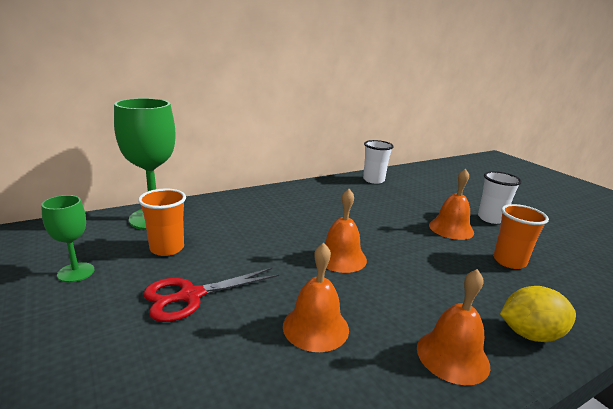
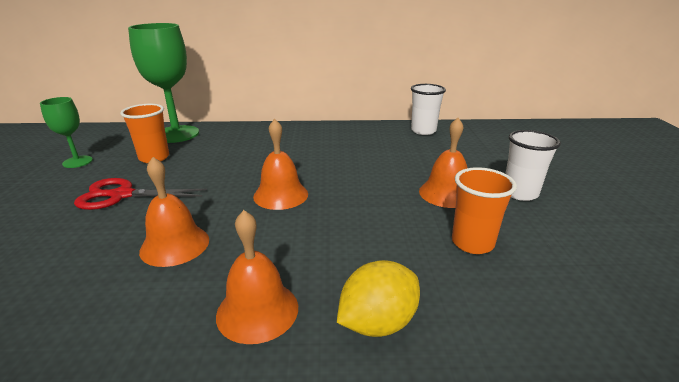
camera: 30 degrees right, 5 degrees up
(530, 334) = (378, 322): yellow lemon -> yellow lemon turned 60 degrees counterclockwise

